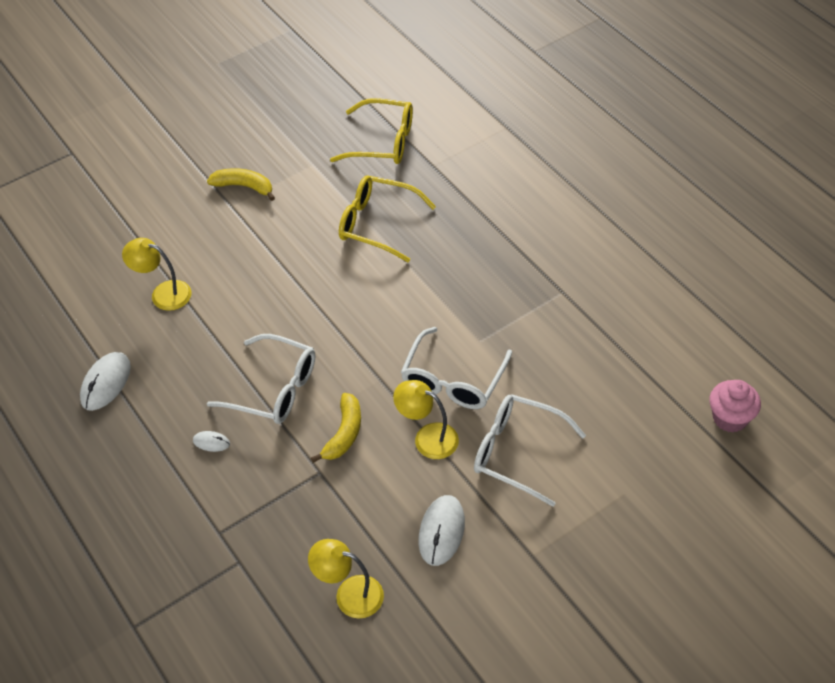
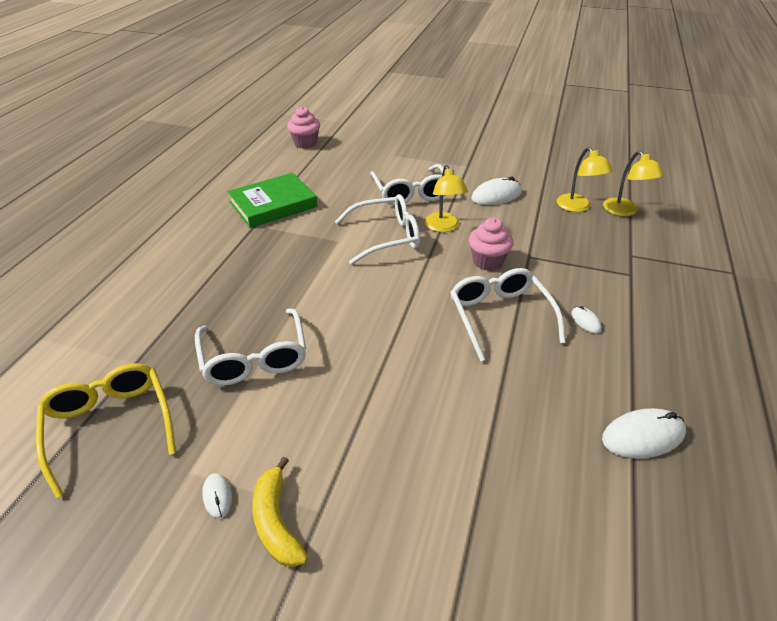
camera: 130 degrees left, 10 degrees down
(163, 293) = (503, 475): yellow lamp -> yellow lamp (624, 211)
(284, 170) = (217, 496): none -> white mouse
(344, 433) = (487, 261): yellow banana -> pink cupcake
(377, 224) = (254, 358): yellow glasses -> white glasses
(592, 322) = (273, 204): none -> green book

